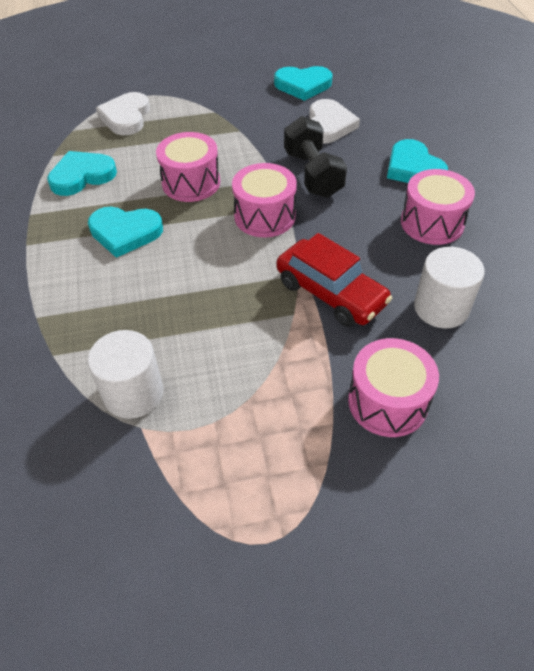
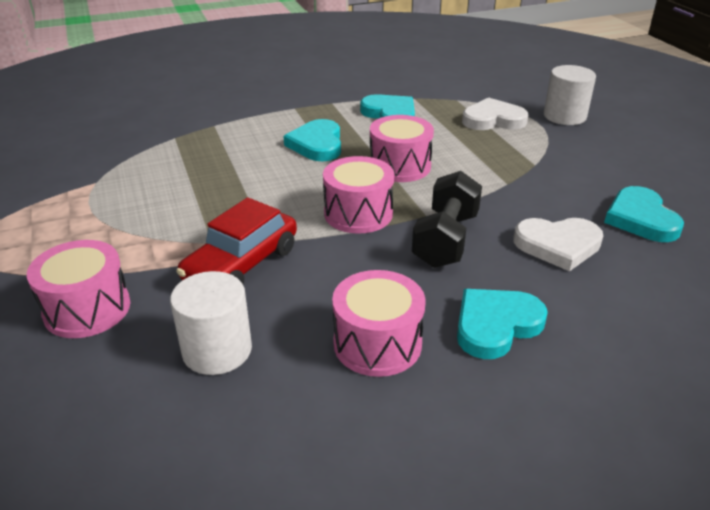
camera: 80 degrees right, 15 degrees down
(133, 393) = (131, 174): white cylinder -> white cylinder (564, 116)
(313, 174) = (445, 240): black dumbbell -> black dumbbell turned 45 degrees counterclockwise

